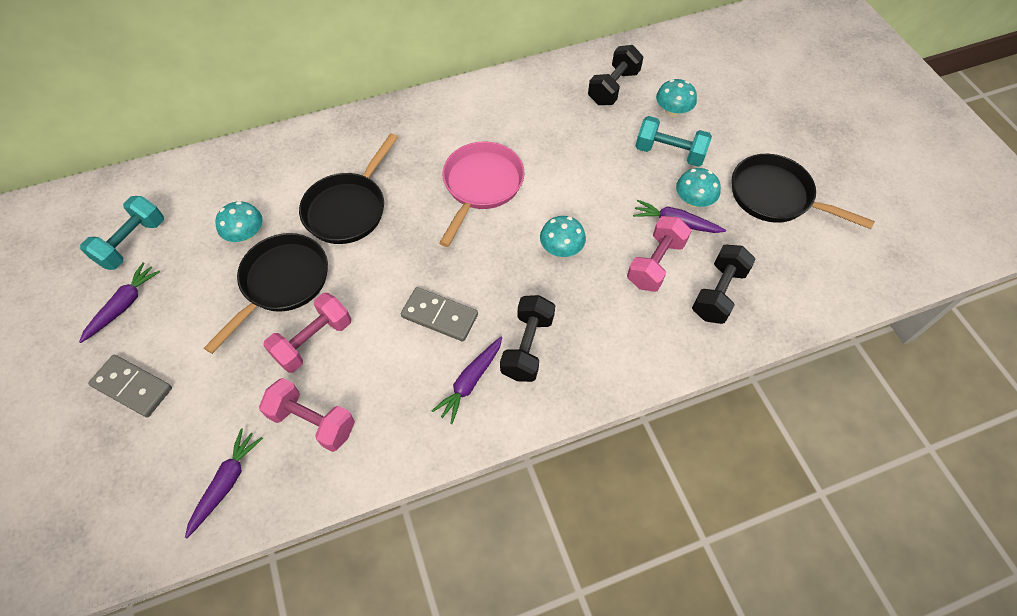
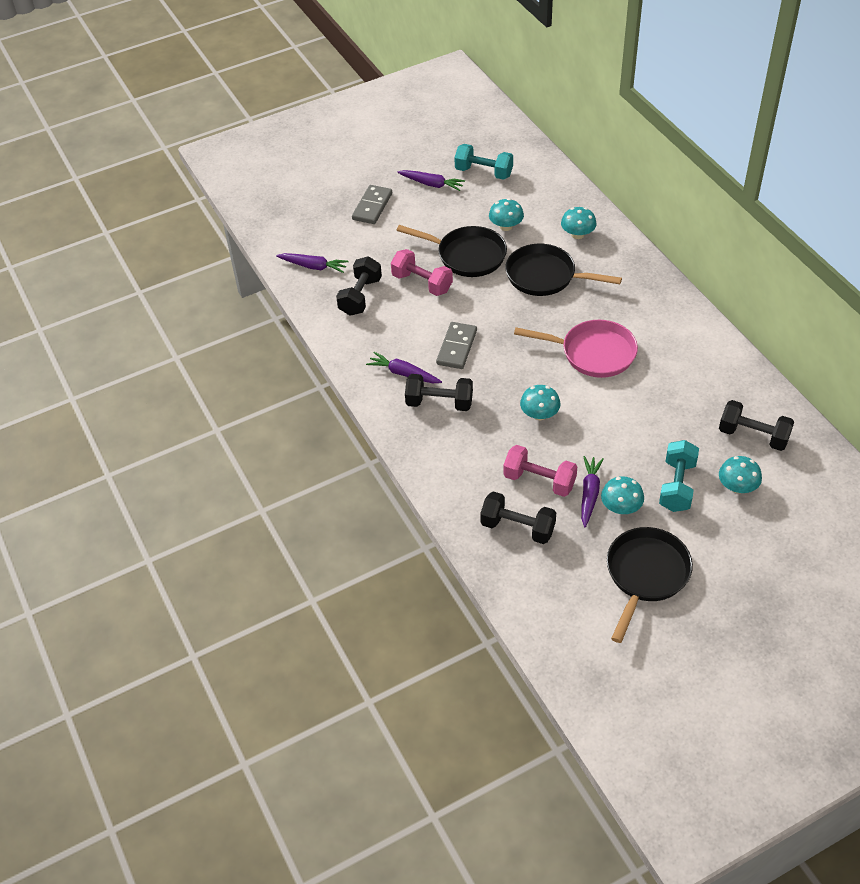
camera: 85 degrees right, 10 degrees down
(290, 167) = (577, 234): none -> turquoise mushroom
(313, 421) = (360, 296): pink dumbbell -> black dumbbell

